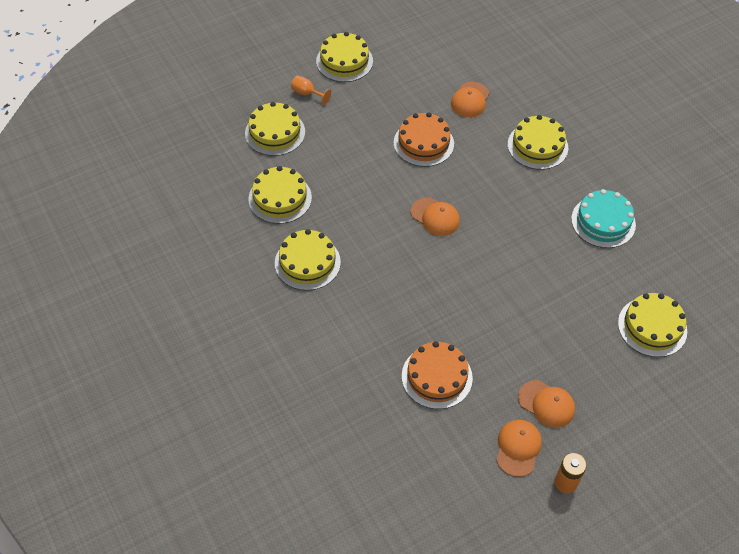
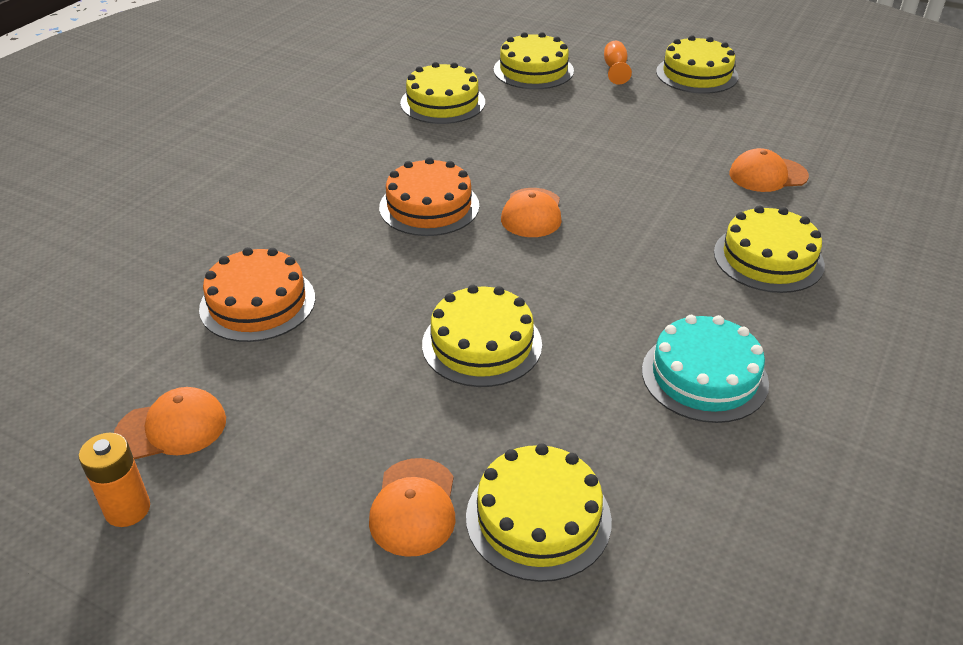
camera: 60 degrees right, 15 degrees down
(307, 262) = (365, 148): yellow cake -> yellow cake (482, 344)
(423, 143) = (644, 165): orange cake -> orange cake (429, 206)
(546, 404) = (276, 432): orange cap -> orange cap (414, 507)

